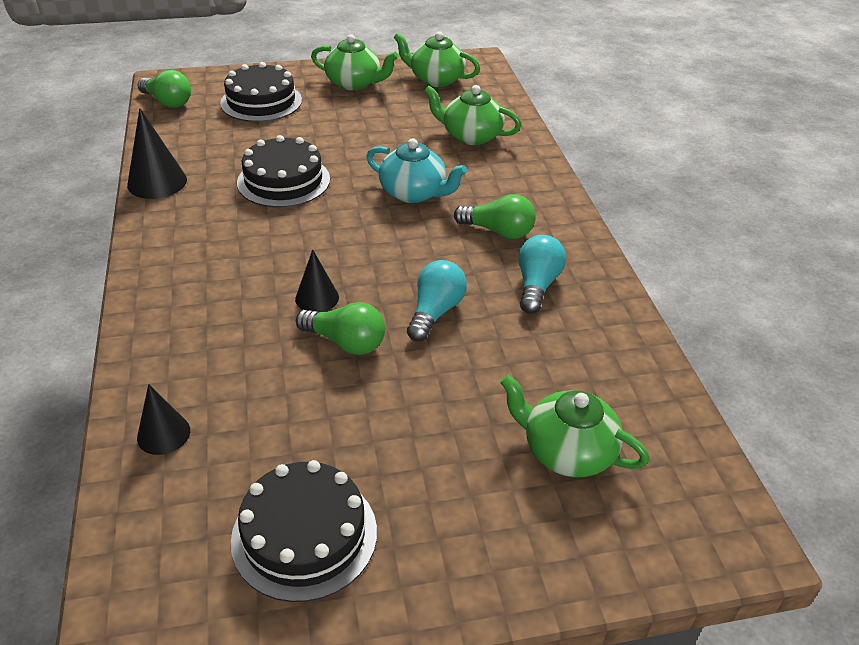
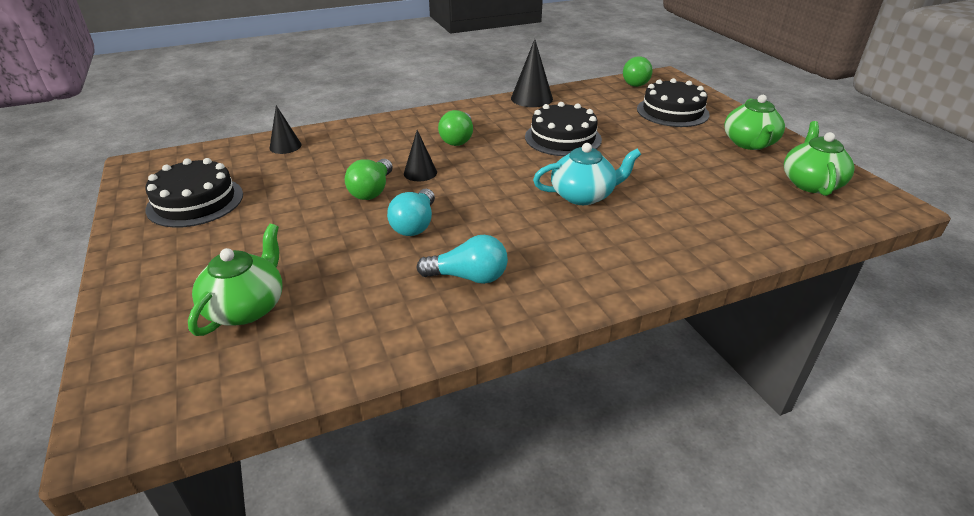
camera: 80 degrees right, 5 degrees down
(414, 193) = (583, 195): turquoise teapot -> turquoise teapot turned 120 degrees counterclockwise
(435, 312) = (415, 224): turquoise light bulb -> turquoise light bulb turned 90 degrees clockwise
(470, 136) = (713, 215): green teapot -> none
(498, 231) = (546, 247): green light bulb -> green light bulb (458, 139)

